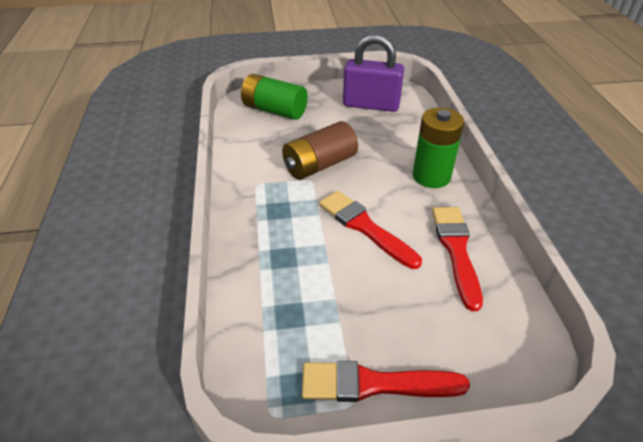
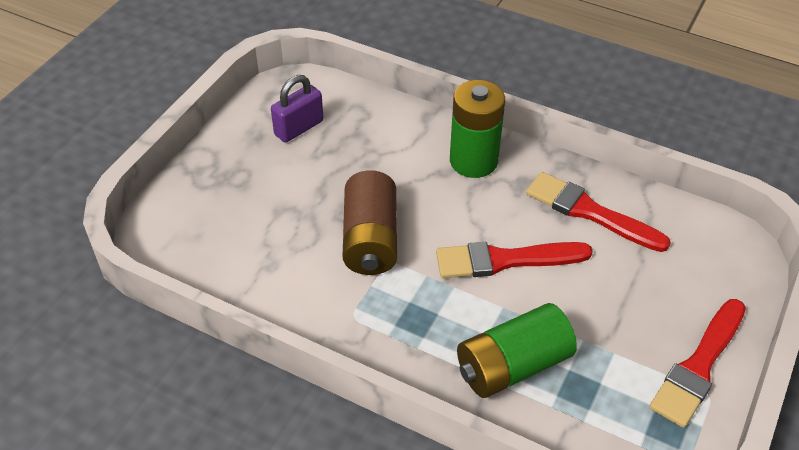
camera: 55 degrees left, 5 degrees up
(274, 110) = (214, 222): green battery -> green battery (512, 366)
(371, 105) = (299, 128): purple padlock -> purple padlock, size x0.62

